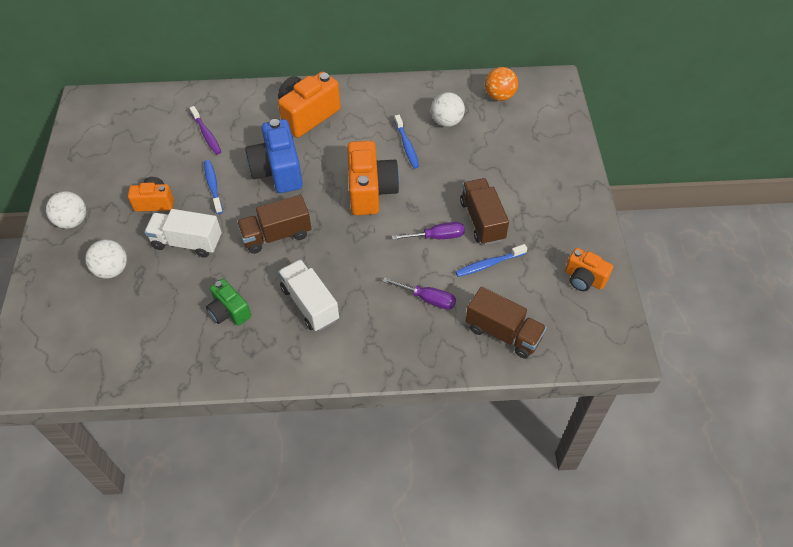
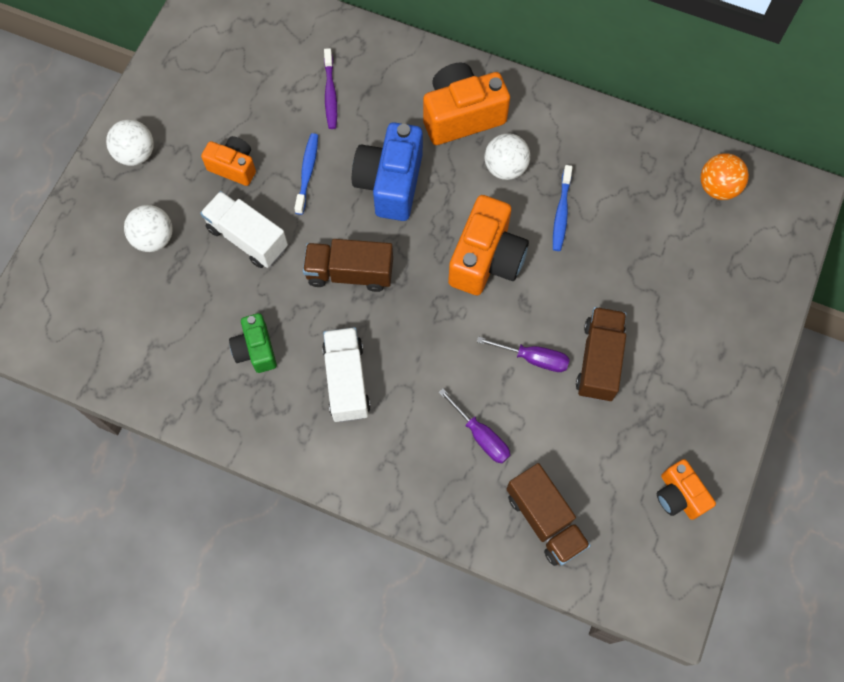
camera: 25 degrees right, 15 degrees up
(446, 122) = (629, 198): white ball -> white ball (505, 168)
(489, 264) = (575, 423): blue toothbrush -> none

